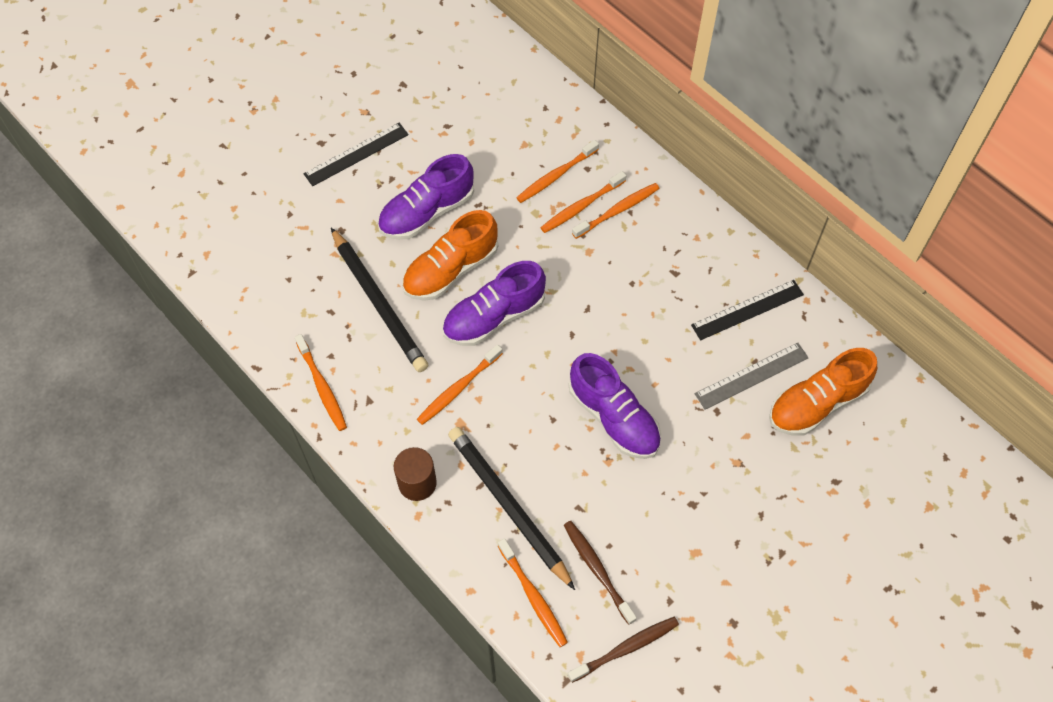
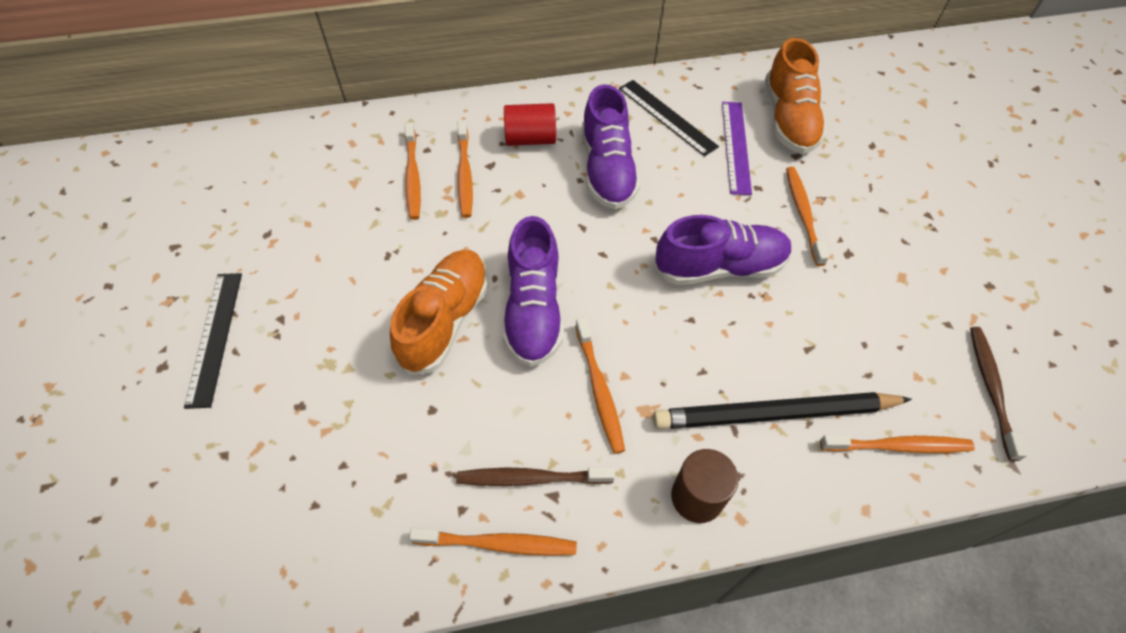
camera: 60 degrees left, 5 degrees down
(379, 303) = (430, 415): black pencil -> none
(427, 212) = (354, 306): purple shoe -> purple shoe (607, 169)
(451, 269) = (445, 320): orange shoe -> orange shoe turned 150 degrees counterclockwise
(597, 569) = (888, 369): brown toothbrush -> brown toothbrush (530, 478)
(618, 210) = (493, 150): orange toothbrush -> orange toothbrush (803, 213)
(648, 228) = (530, 139): none -> red cylinder
(747, 310) = (667, 117): black ruler -> black ruler turned 45 degrees counterclockwise
(752, 376) = (736, 146): grey ruler -> purple ruler

